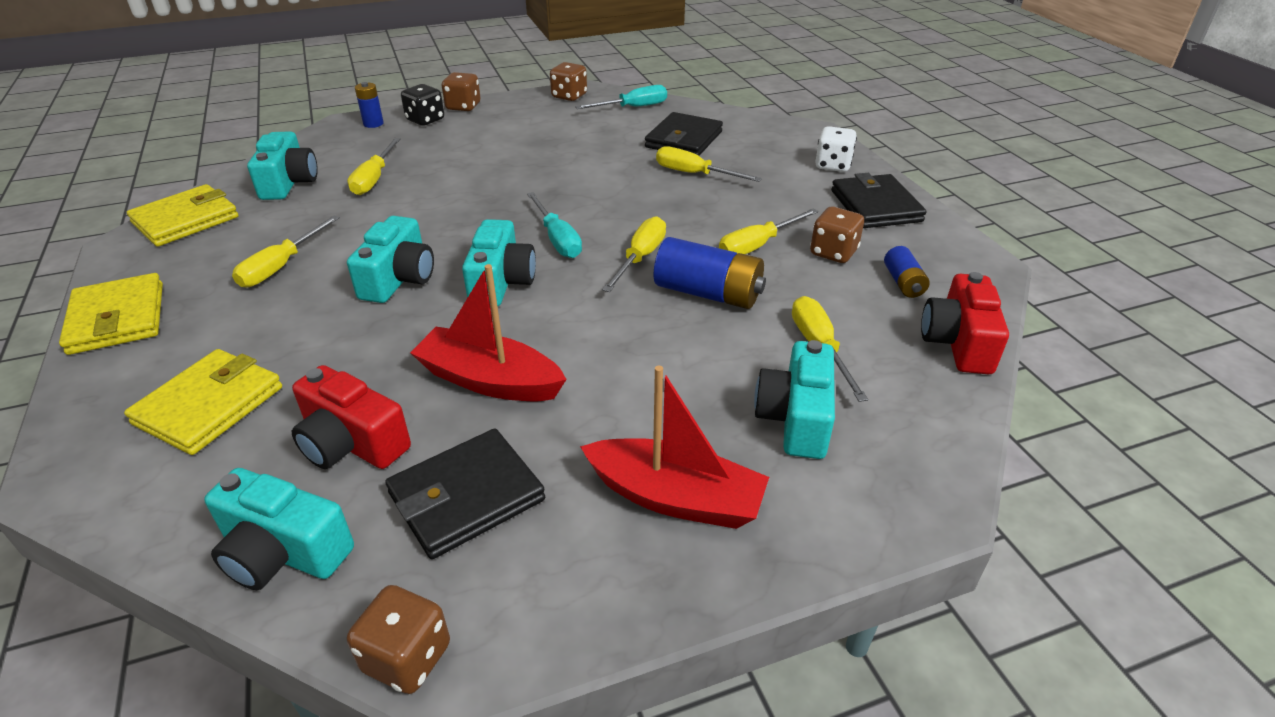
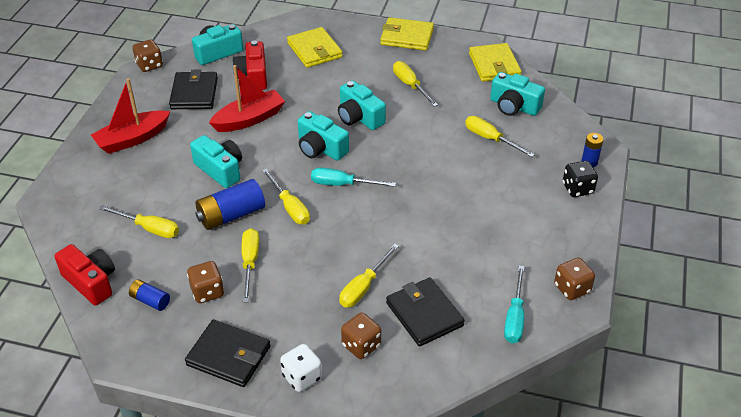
camera: 125 degrees right, 5 degrees up
(351, 443) = (253, 76): red camera -> red camera turned 75 degrees counterclockwise
(463, 107) = (592, 217): brown dice -> brown dice (361, 345)
(694, 174) = (363, 287): yellow screwdriver -> yellow screwdriver turned 150 degrees clockwise
(795, 418) = (124, 192): turquoise camera -> turquoise camera (220, 170)

